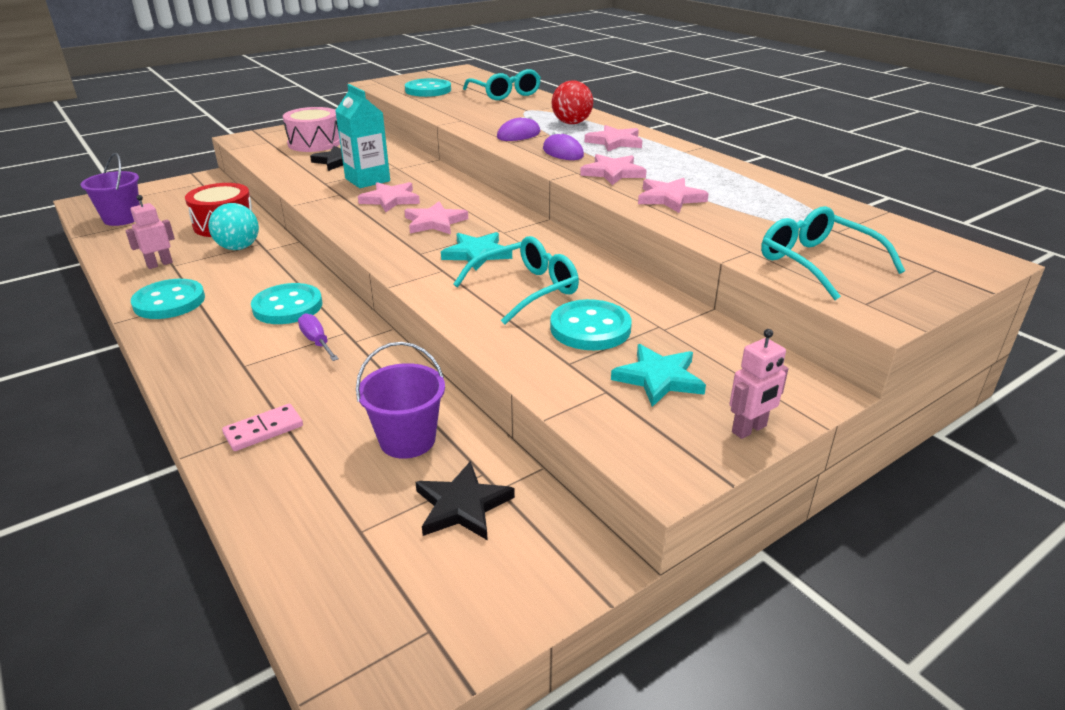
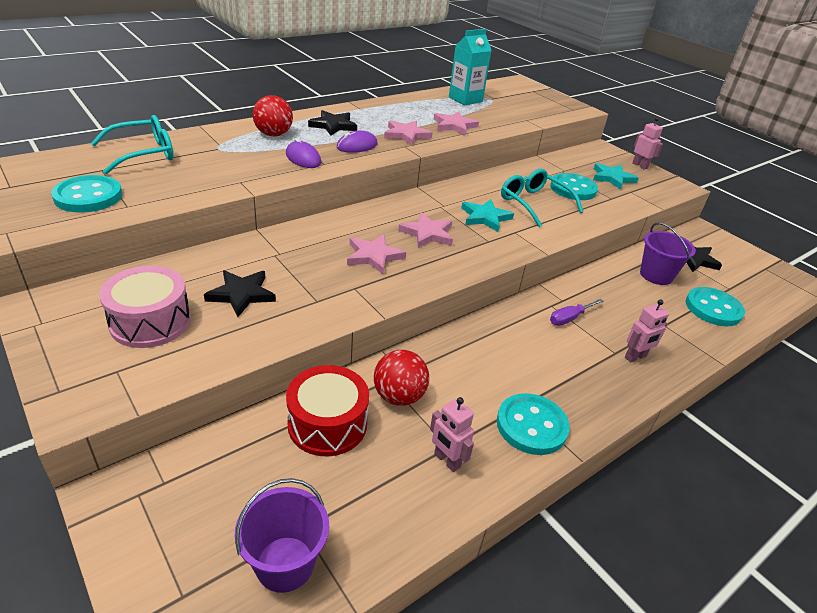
camera: 95 degrees left, 5 degrees up
(229, 379) = (635, 357): none -> pink robot
(238, 247) = (399, 396): turquoise ball -> red ball
(264, 430) = (678, 331): pink domino -> none
(287, 306) = (521, 340): turquoise button -> turquoise button (713, 308)
(367, 180) = (314, 271): turquoise carton -> turquoise carton (465, 99)
(615, 142) = (333, 125): pink star -> black star
(817, 263) = (535, 109): turquoise glasses -> none

